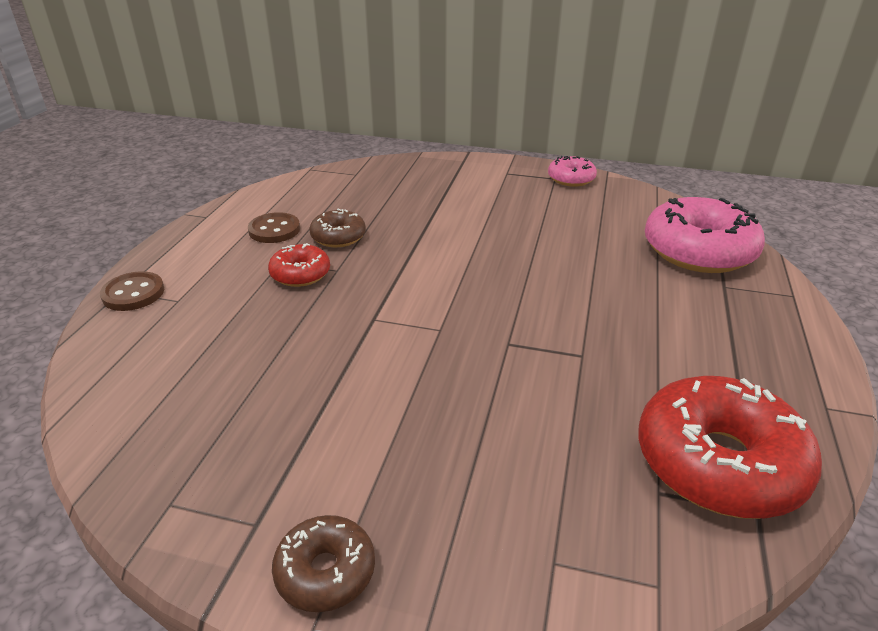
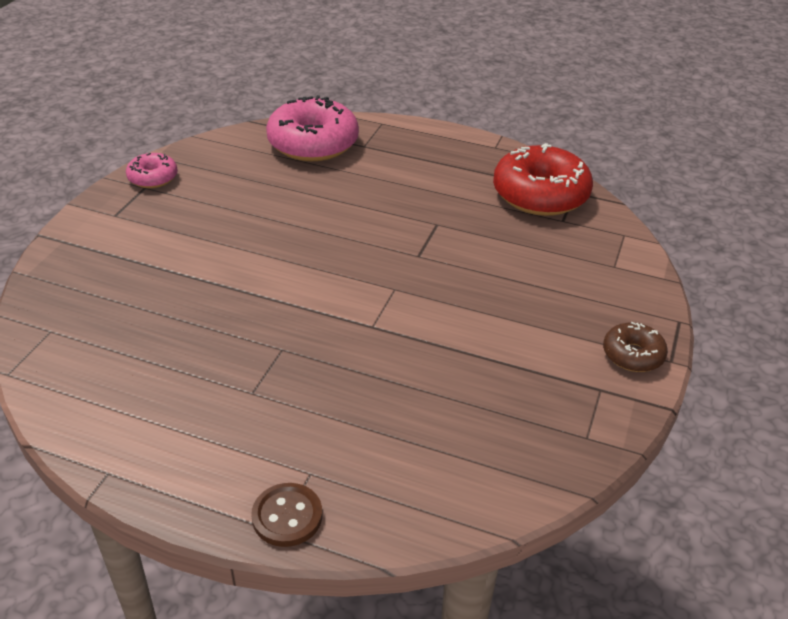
camera: 85 degrees left, 5 degrees up
(274, 230) = (176, 401): brown button -> none
(300, 274) = (283, 375): red donut -> none
(338, 237) = (213, 347): brown donut -> none

